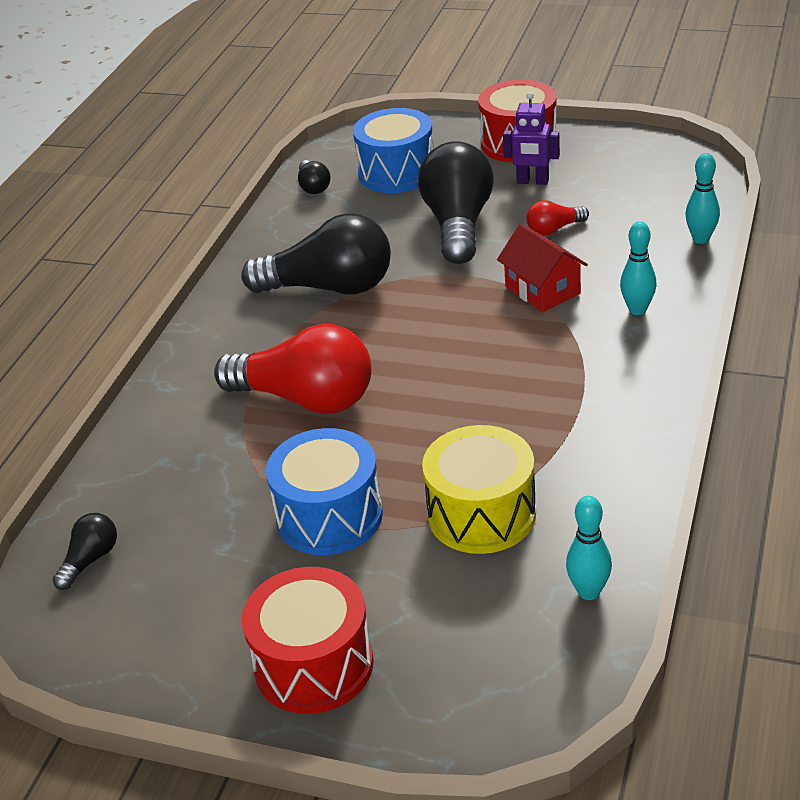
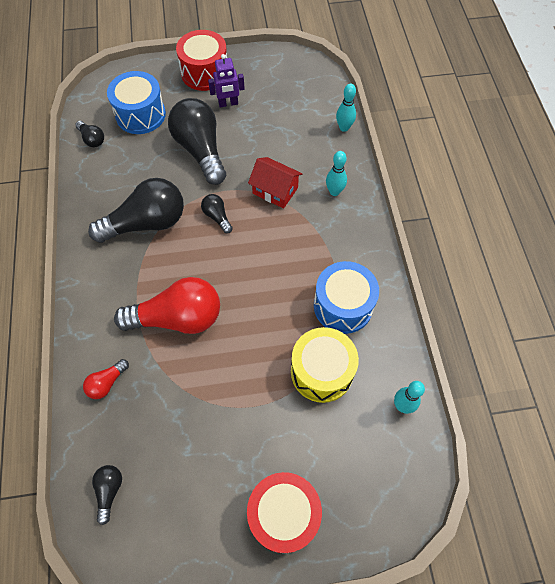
camera: 30 degrees left, 25 degrees up
(329, 516) = (238, 403): blue drum -> blue drum (343, 306)
(435, 301) = (217, 217): none -> black light bulb
(554, 229) = (259, 140): red light bulb -> red light bulb (107, 383)

